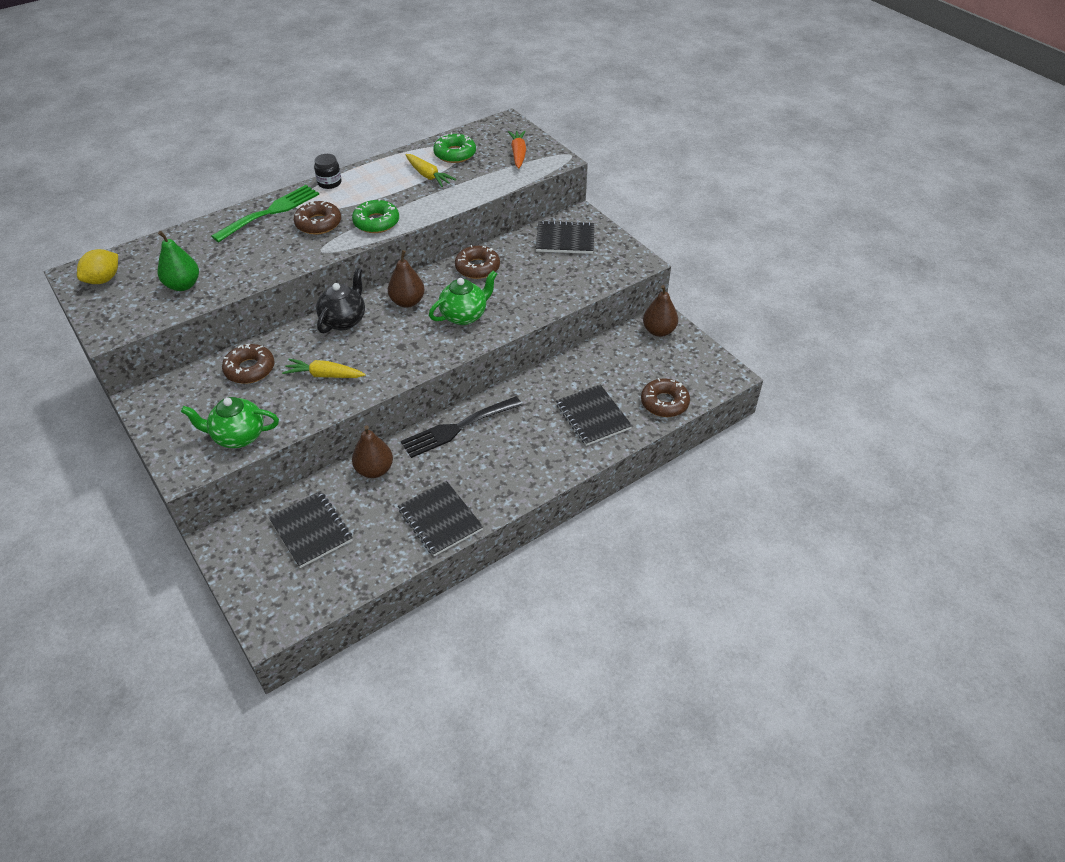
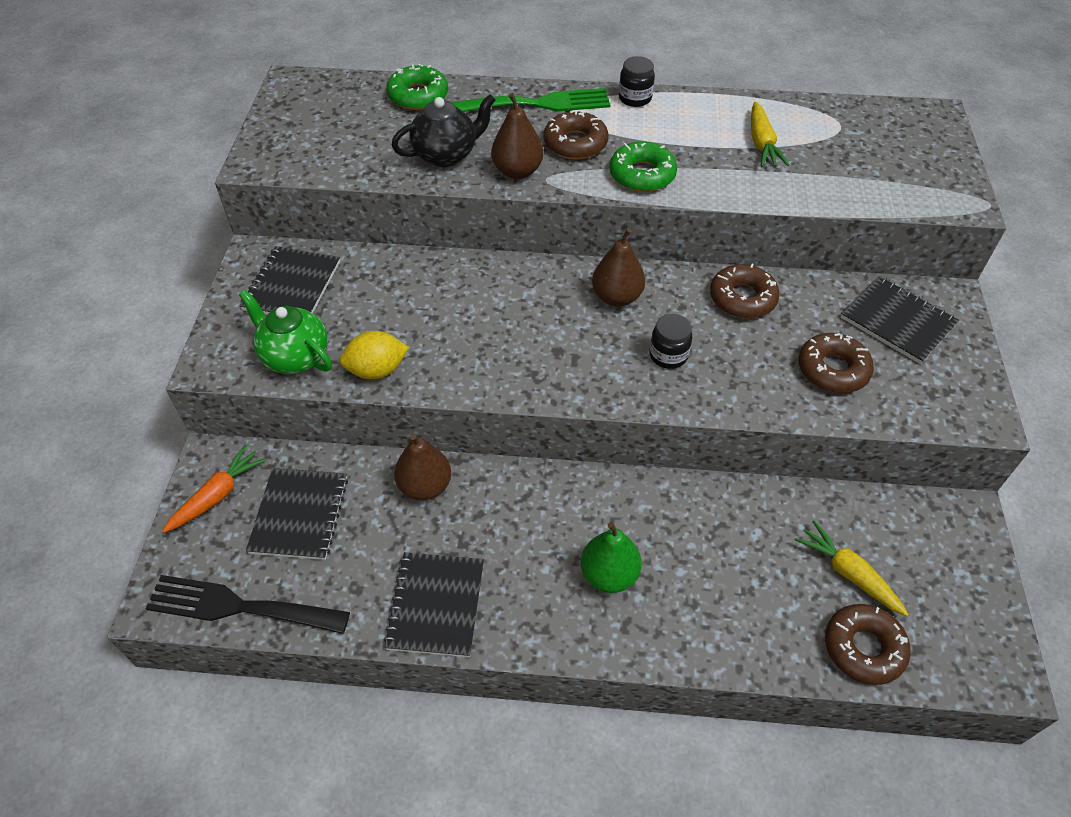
camera: 40 degrees right, 5 degrees up
(103, 279) = (309, 101): yellow lemon -> yellow lemon (377, 370)
(183, 285) = (371, 147): green pear -> green pear (609, 574)
(250, 369) = (379, 282): brown donut -> brown donut (832, 369)
(324, 375) = (443, 337): yellow carrot -> yellow carrot (848, 573)
(344, 320) = (525, 280): black teapot -> black teapot (446, 155)
(455, 154) = (823, 130): green donut -> green donut (418, 96)
(457, 428) = (560, 496): black fork -> black fork (239, 607)
(464, 315) = (668, 355): green teapot -> black jar
(518, 154) = (912, 168): orange carrot -> orange carrot (218, 495)
(593, 416) = (743, 598): black notebook -> black notebook (292, 286)
(659, 331) = (947, 530): brown pear -> brown pear (517, 171)

